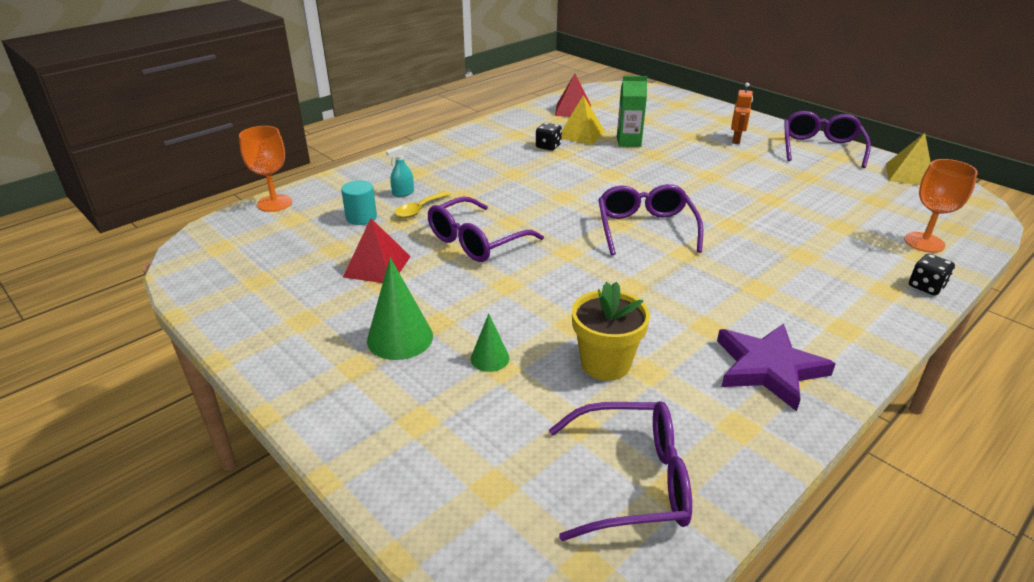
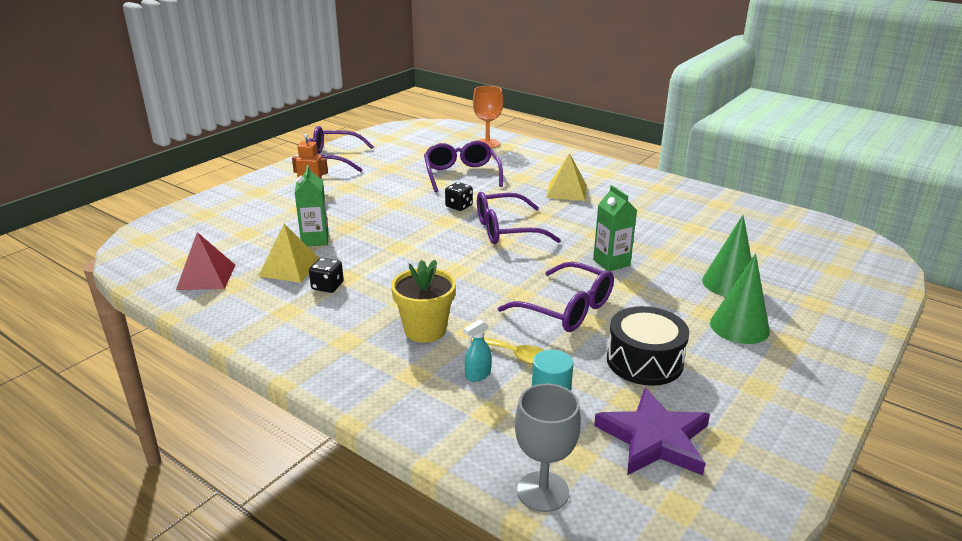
camera: 100 degrees left, 5 degrees down
(274, 203) = (543, 491): orange goblet -> grey goblet
(377, 266) = (644, 361): red pyramid -> black drum
(403, 193) = (477, 375): turquoise spray bottle -> turquoise spray bottle turned 90 degrees clockwise
(490, 358) = (729, 283): green cone -> green cone, size x1.75
(559, 282) = (611, 263): none -> green carton
(605, 363) = (698, 241): yellow flower pot -> yellow flower pot (425, 330)
(633, 481) = (789, 231): purple glasses -> purple glasses (461, 174)
(768, 368) = (661, 194): purple star -> purple star (654, 438)
(909, 175) = (382, 136): yellow pyramid -> yellow pyramid (566, 191)
(926, 286) = (543, 149): black dice -> black dice (459, 206)

